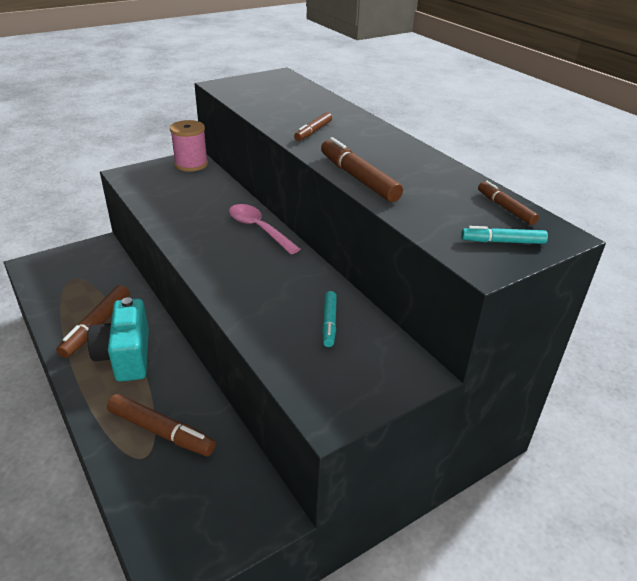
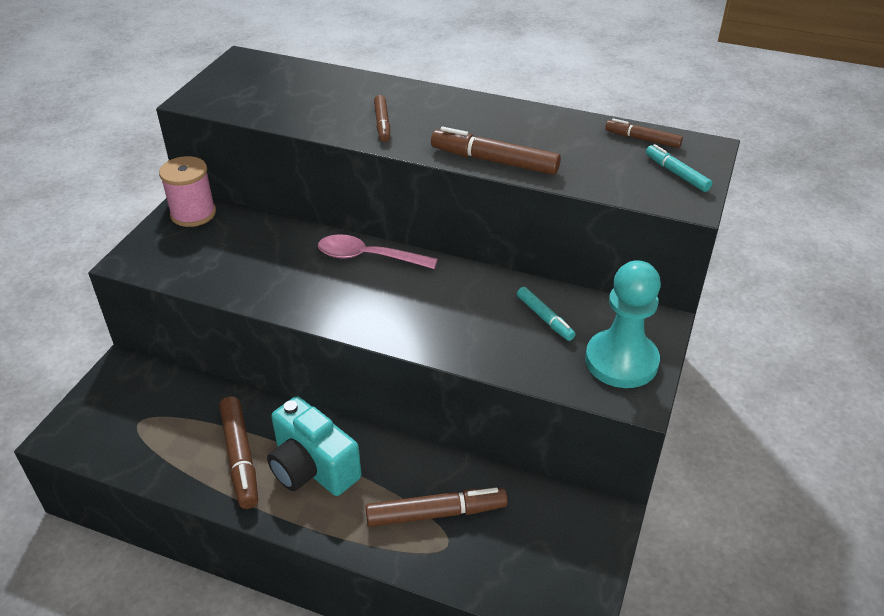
camera: 35 degrees left, 5 degrees up
(351, 383) = (621, 361): none -> turquoise pawn
(502, 241) = (676, 173): turquoise marker -> turquoise marker turned 90 degrees clockwise

